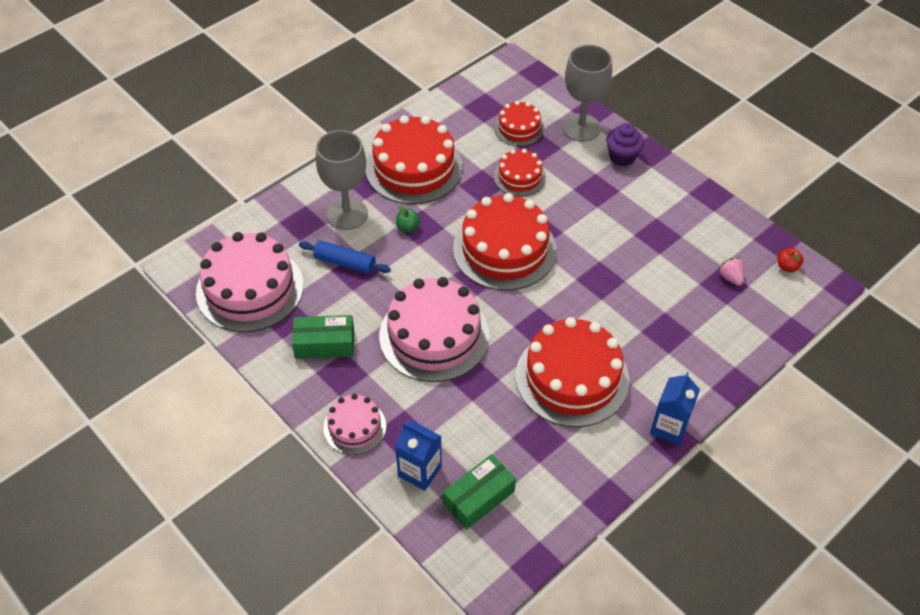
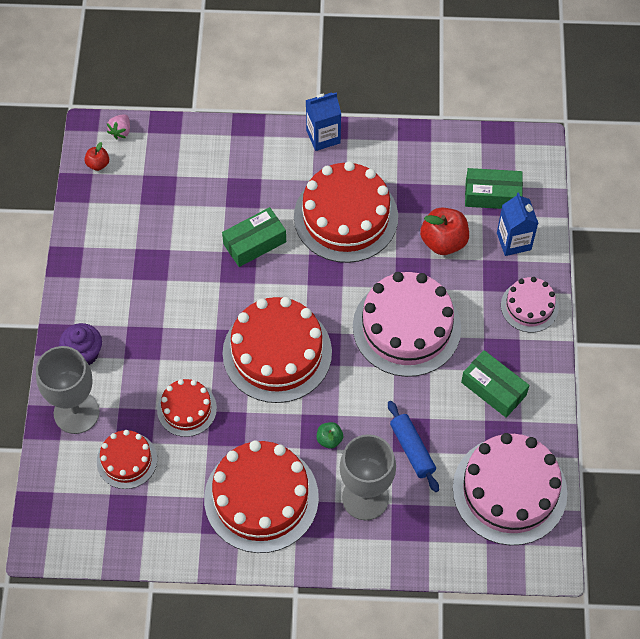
camera: 135 degrees left, 10 degrees up
(476, 422) = (443, 241): none -> red apple
(611, 304) = (254, 243): none -> green box
(730, 277) = (147, 190): pink strawberry -> pink strawberry (121, 131)

